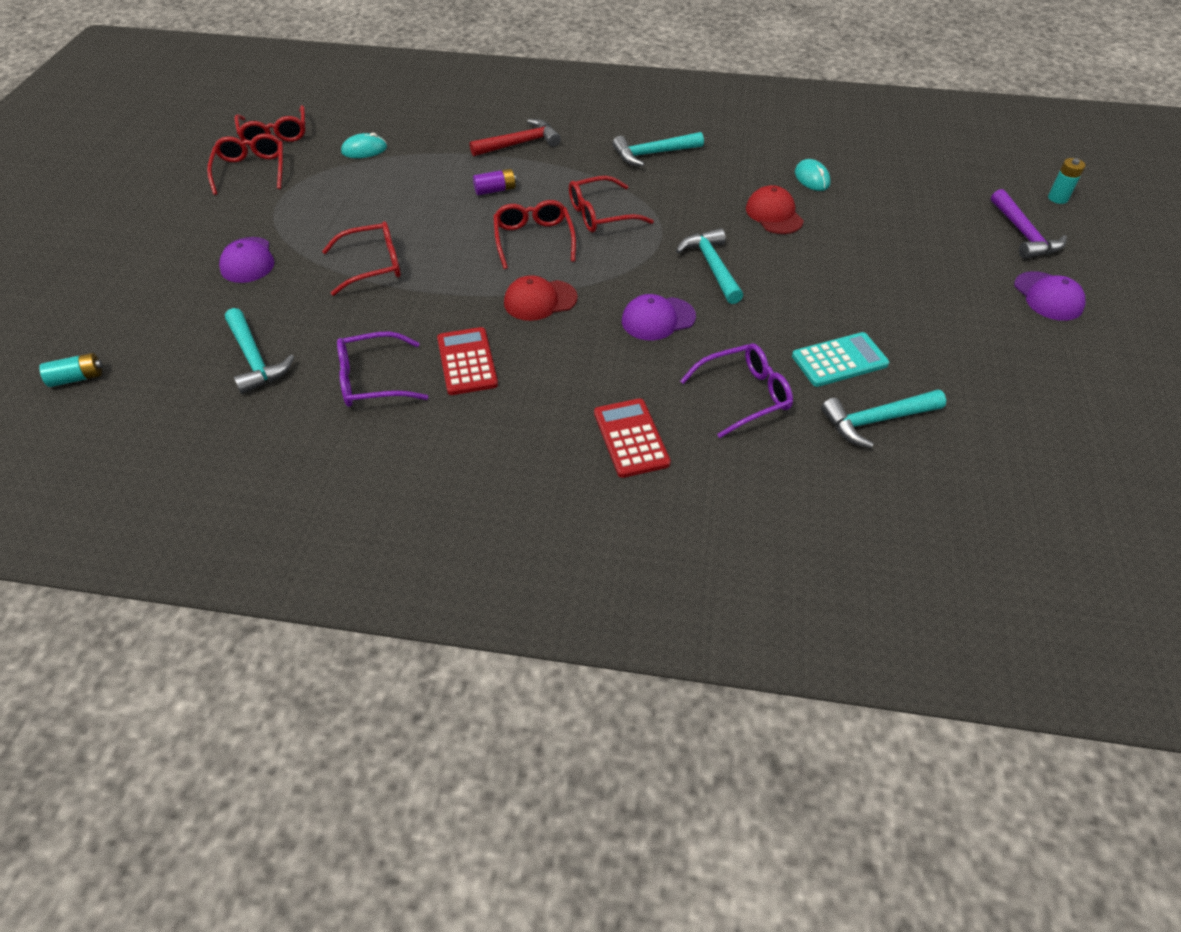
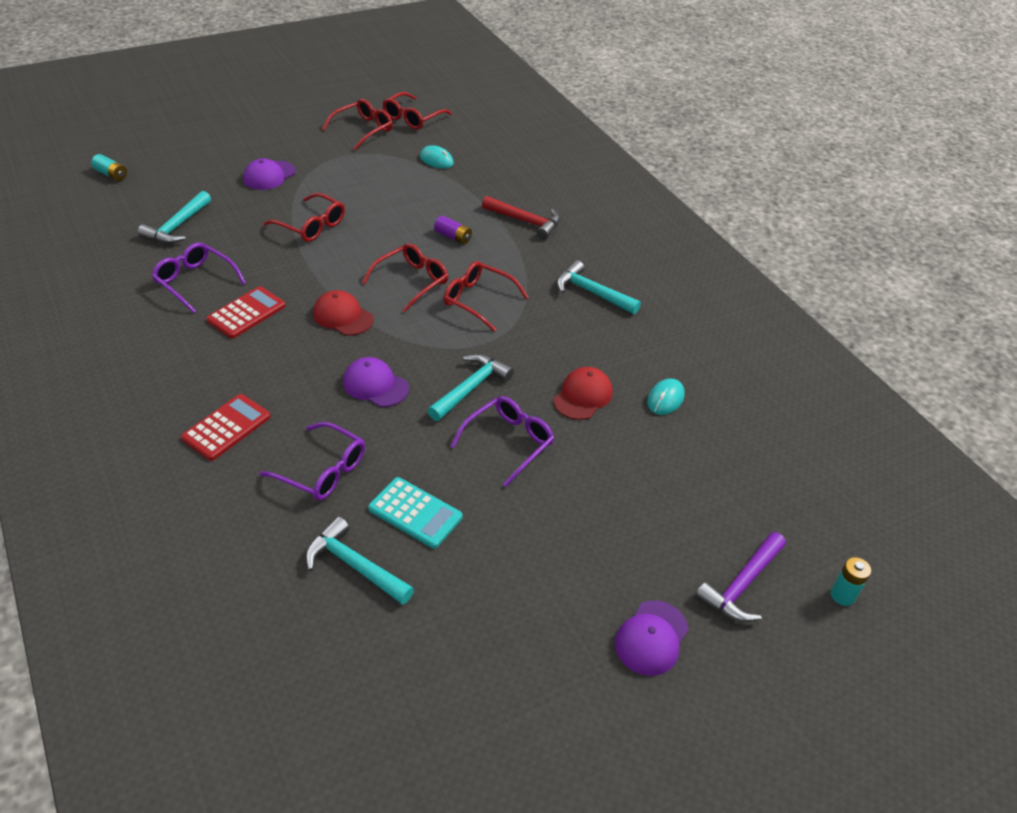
camera: 50 degrees right, 5 degrees down
(796, 274) = (509, 442): none -> purple glasses

